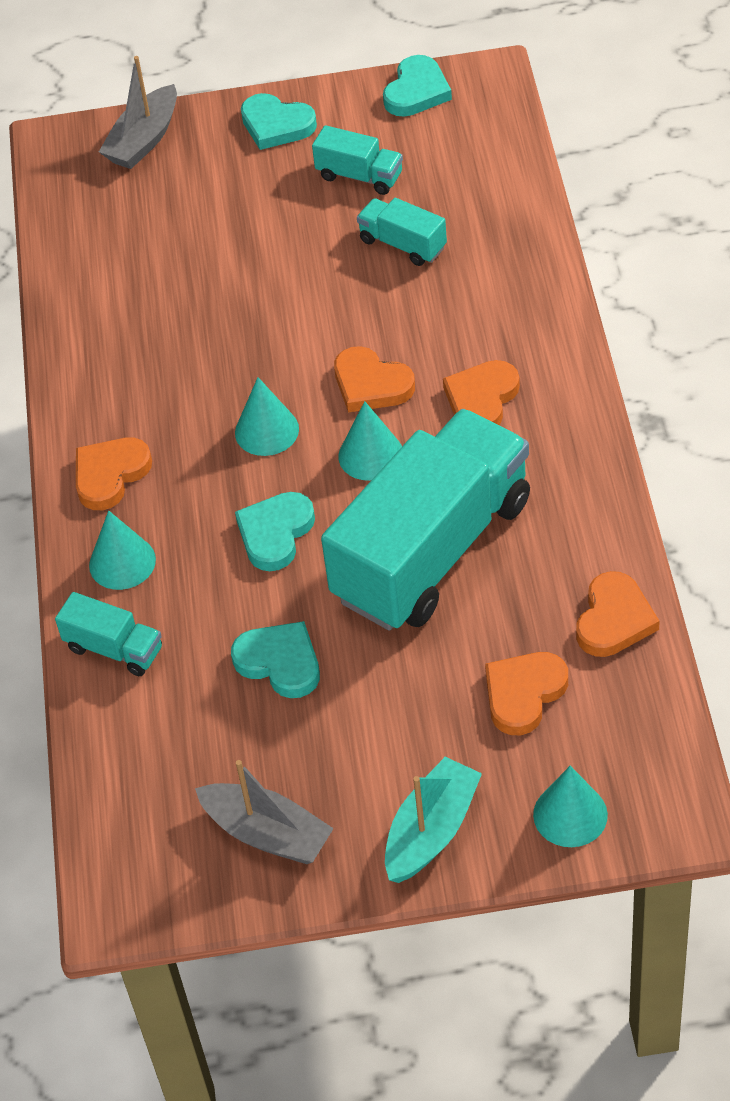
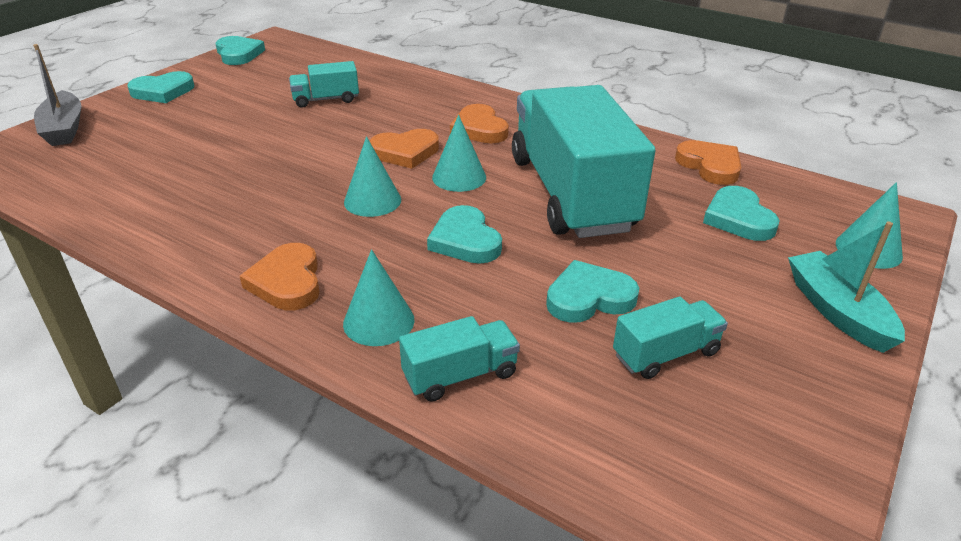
camera: 55 degrees left, 15 degrees down
(267, 833) = (769, 396): grey boat -> none
(359, 176) = (253, 89): turquoise truck -> turquoise truck (665, 354)
(523, 694) = (738, 218): orange heart -> turquoise heart

